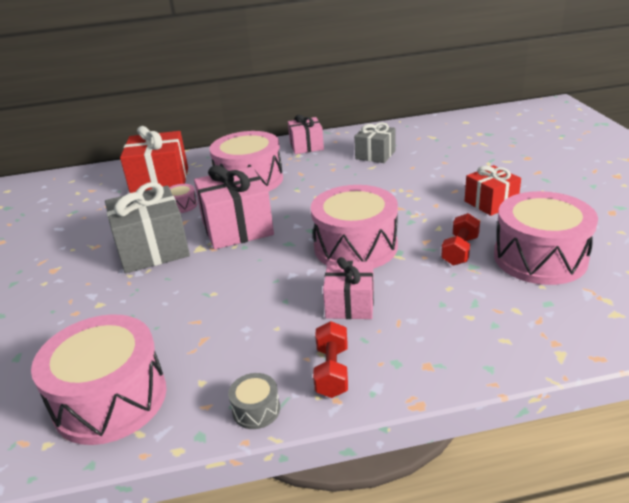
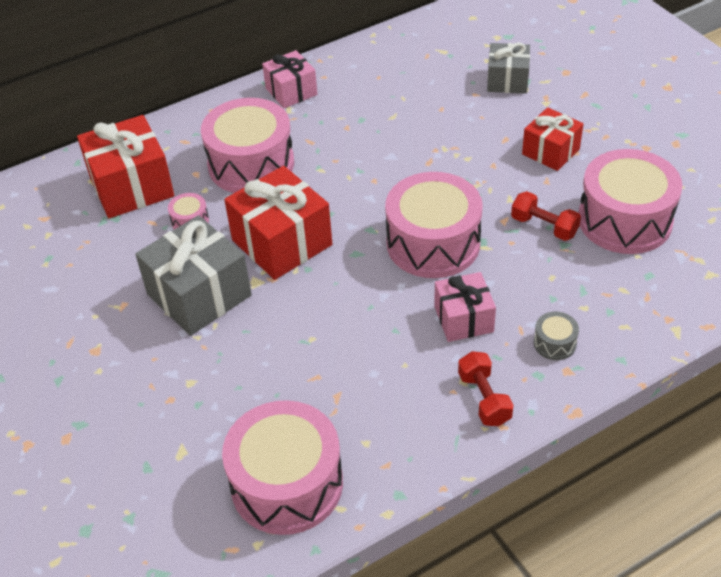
camera: 20 degrees left, 15 degrees up
(237, 227) = (282, 242): pink gift -> red gift
(256, 410) = (435, 456): grey drum -> grey drum (554, 343)
(375, 155) = (387, 94): grey gift -> grey gift (507, 80)
(460, 250) = (544, 226): red dumbbell -> red dumbbell turned 60 degrees counterclockwise

